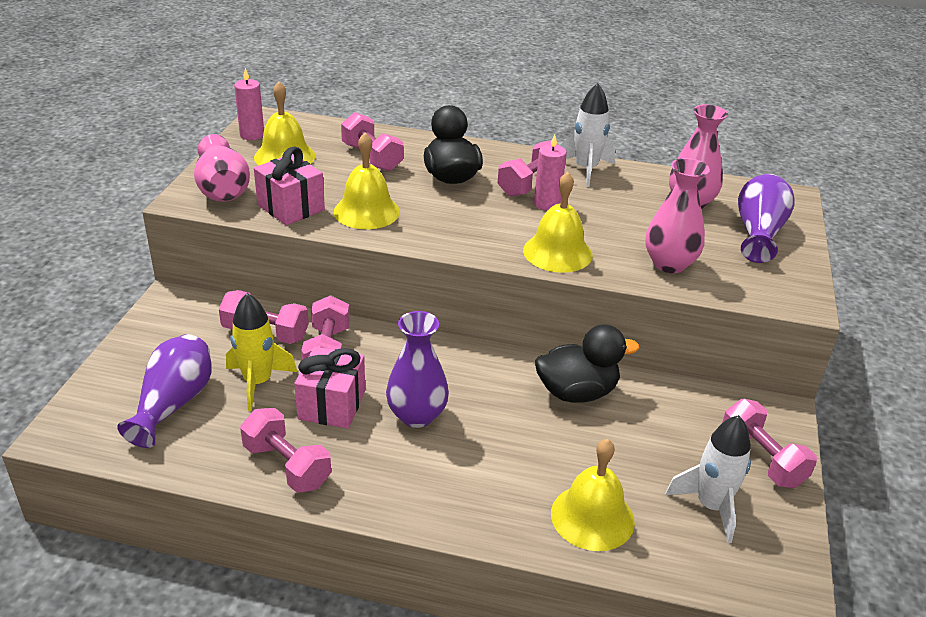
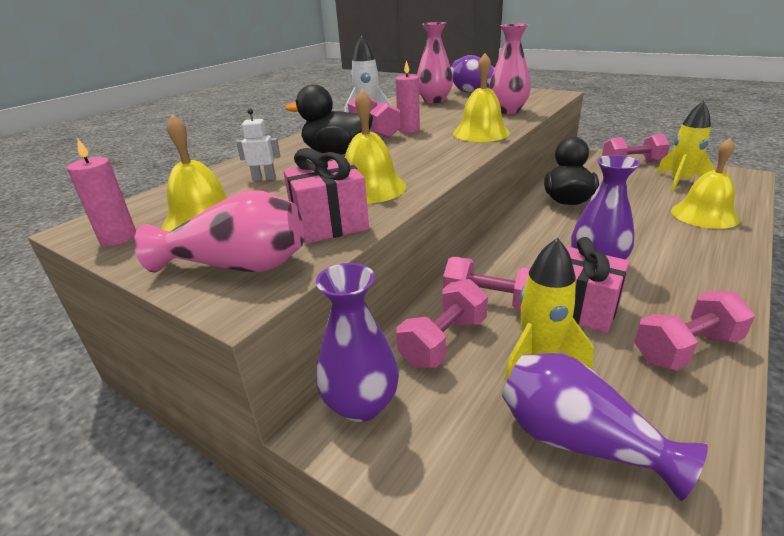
camera: 65 degrees left, 5 degrees down
(192, 307) = (361, 404): none -> purple vase
(372, 157) = (264, 178): pink dumbbell -> white robot
(711, 506) = (680, 181): white rocket -> yellow rocket

